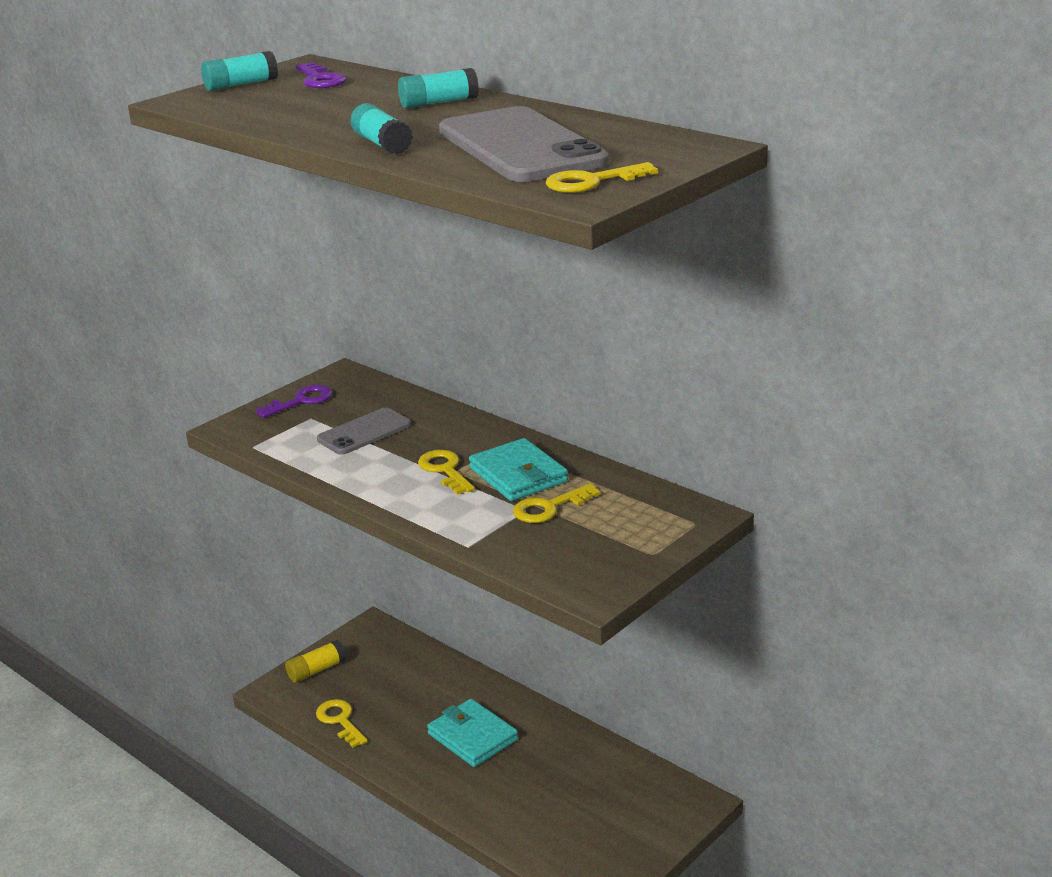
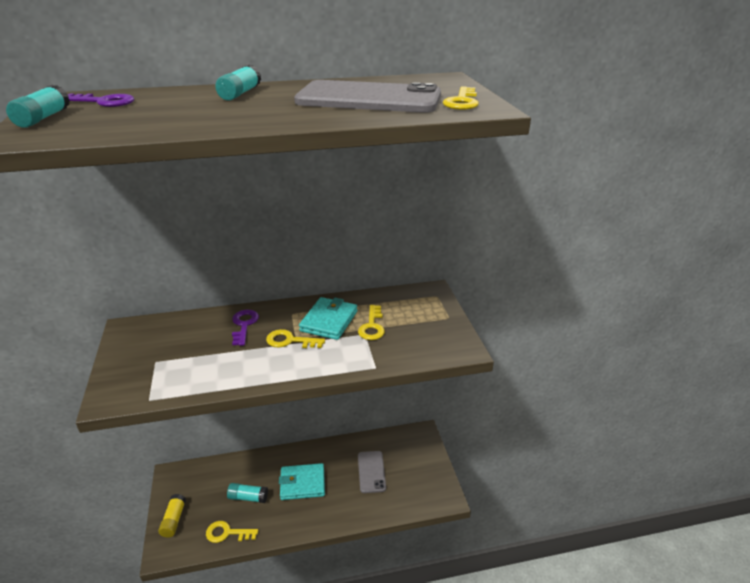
camera: 55 degrees left, 5 degrees up
(301, 401) = (129, 356): purple key -> purple key (244, 325)
(364, 432) = (206, 349): grey phone -> grey phone (371, 472)
(382, 144) = (287, 118): turquoise glue stick -> turquoise glue stick (248, 497)
(518, 475) = (329, 321): turquoise wallet -> turquoise wallet turned 75 degrees counterclockwise

